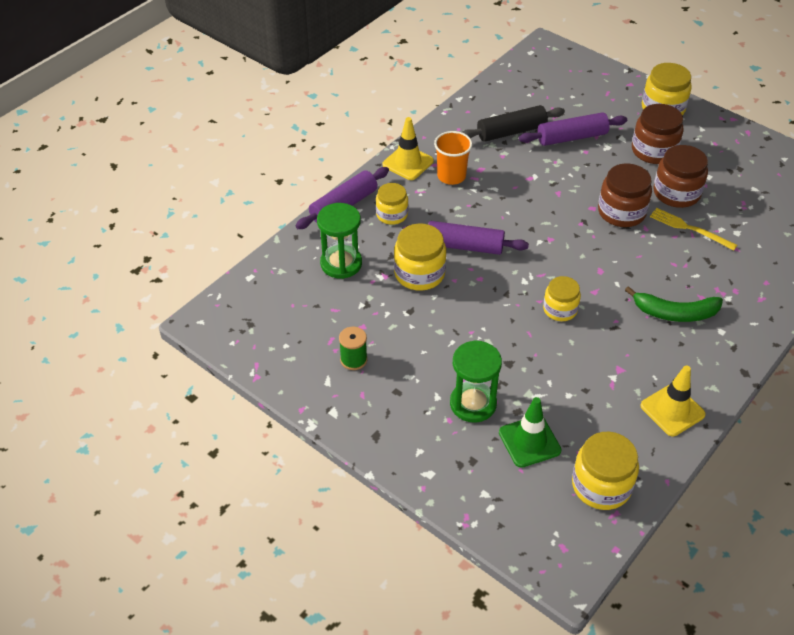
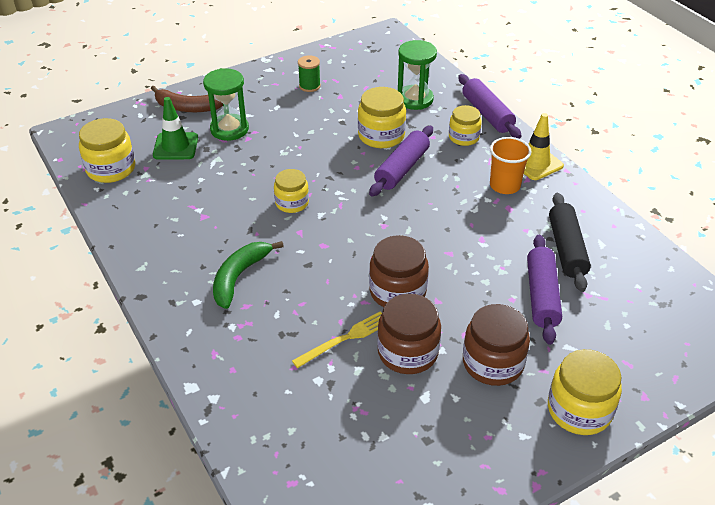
camera: 110 degrees right, 5 degrees down
(451, 462) = (188, 107): none -> brown banana
(672, 410) = (141, 232): yellow traffic cone -> none

